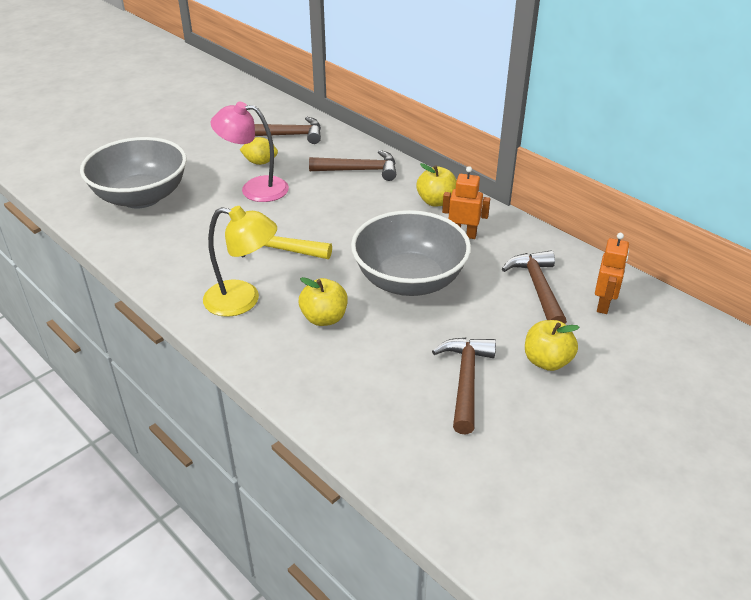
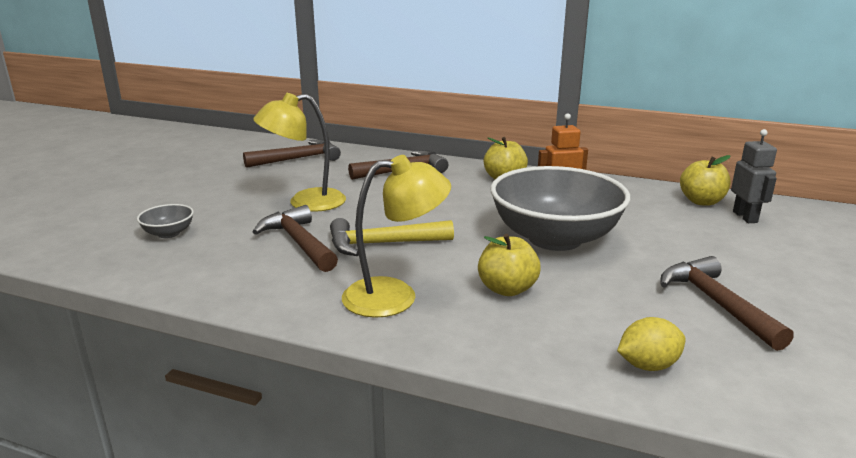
camera: 25 degrees left, 15 degrees down
(141, 197) = (168, 233): grey bowl -> grey bowl, size x0.40
(255, 189) = (305, 202): pink lamp -> yellow lamp
(260, 162) = (289, 182): yellow lemon -> yellow lemon (648, 365)
(538, 288) = (677, 218): brown hammer -> brown hammer (299, 243)
(547, 361) = (762, 268): yellow apple -> yellow apple (701, 201)
(603, 304) = (745, 217): orange robot -> grey robot

